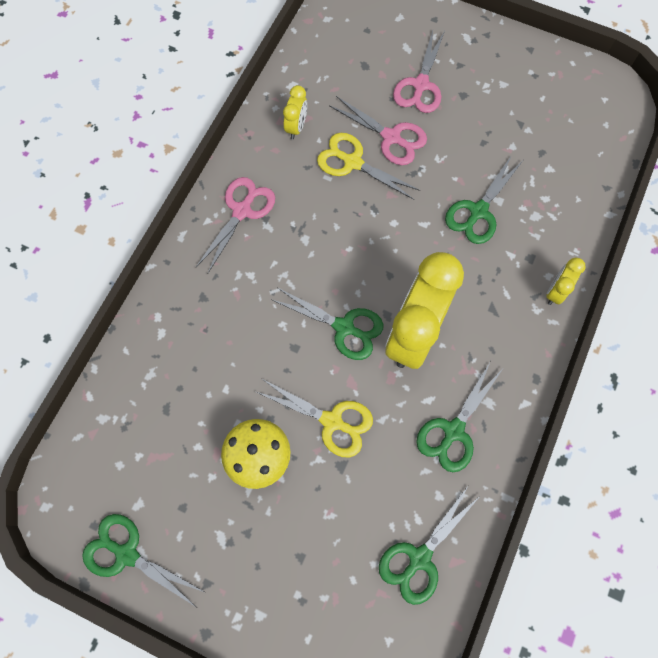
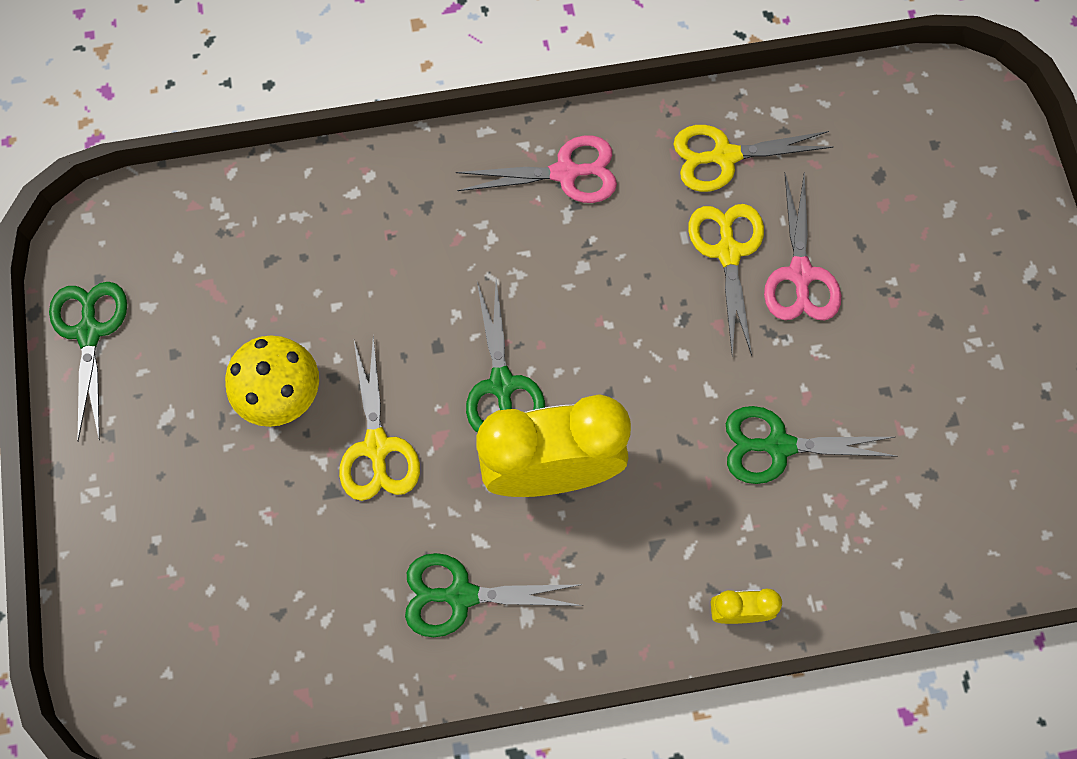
camera: 55 degrees right, 0 degrees up
(296, 127) = (724, 156): yellow clock -> yellow scissors
(419, 558) = (281, 650): green scissors -> none
(420, 85) = (906, 261): pink scissors -> none

